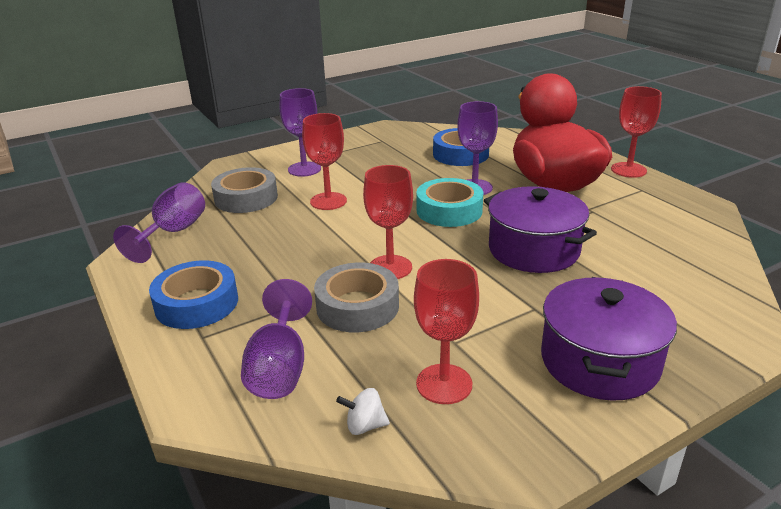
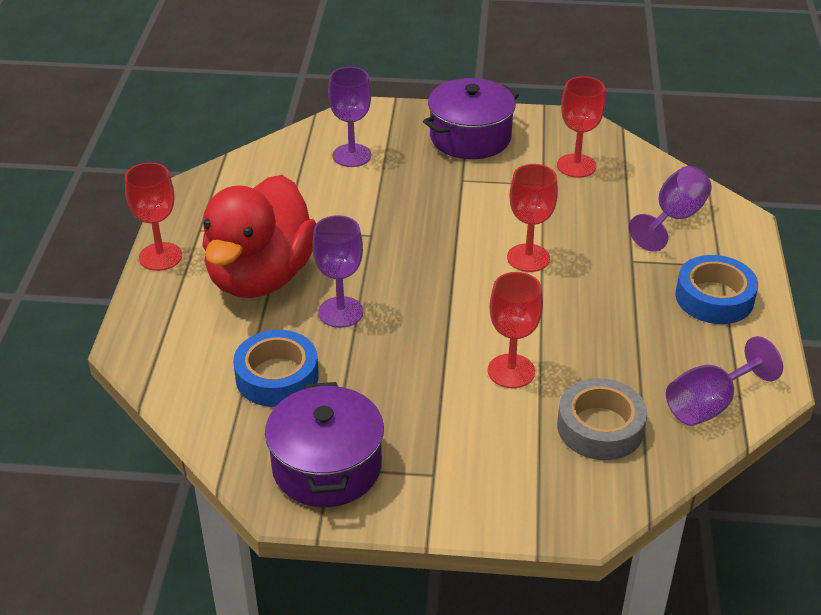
camera: 145 degrees left, 10 degrees up
(304, 169) = (490, 452): purple goblet -> purple goblet (352, 155)
(357, 306) = (585, 237): grey tape -> none
(365, 425) = (642, 166): white spinning top -> none
(449, 210) = (405, 294): turquoise tape -> none
(533, 250) = (394, 219): purple pot -> purple pot (327, 466)

